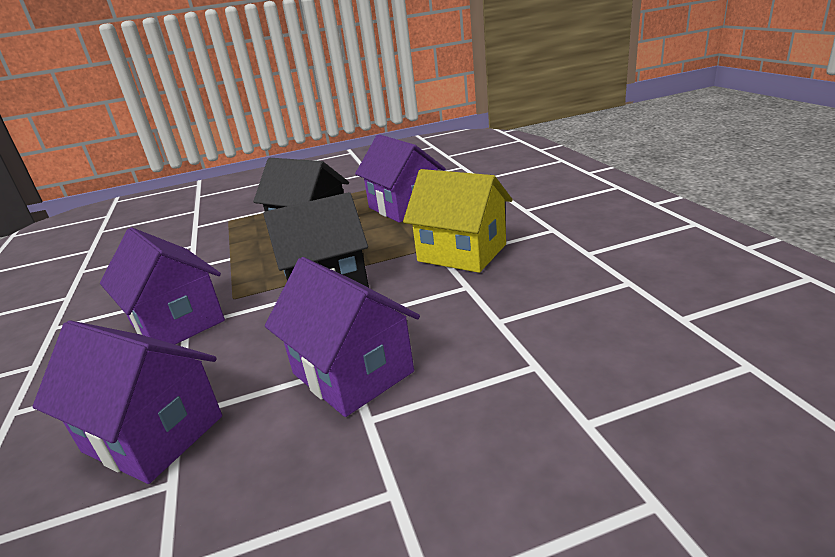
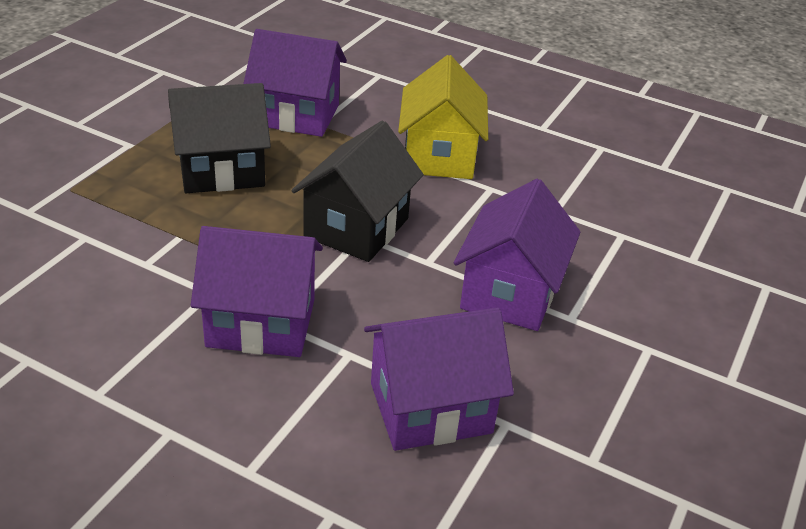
camera: 50 degrees left, 10 degrees up
(352, 372) = (510, 293): purple house -> purple house turned 75 degrees counterclockwise
(462, 253) = (439, 156): yellow house -> yellow house turned 75 degrees counterclockwise

